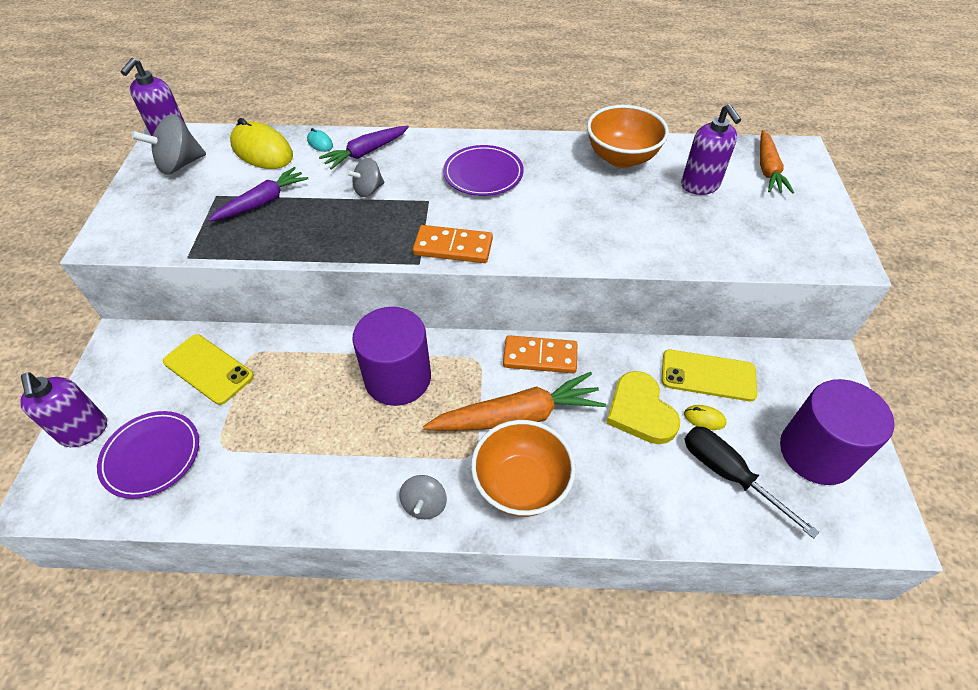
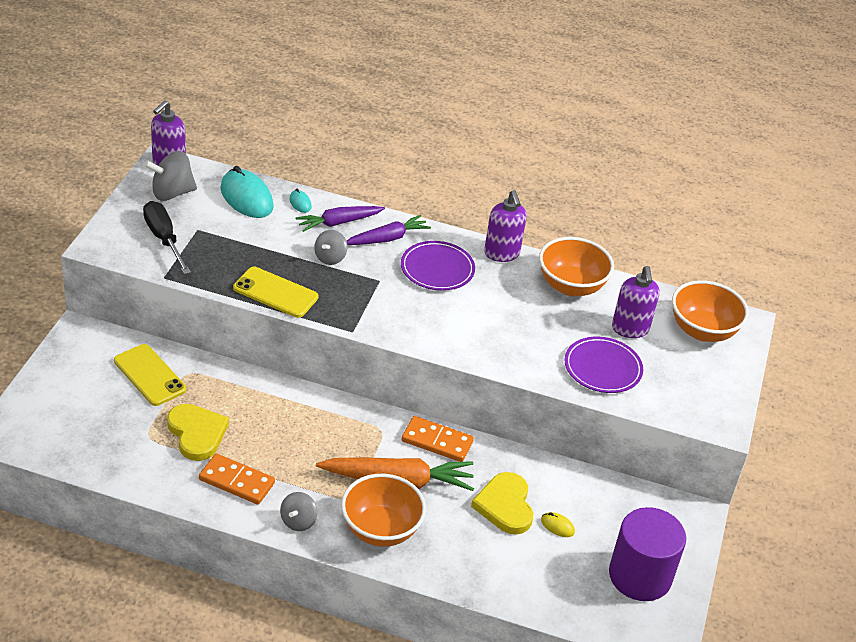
camera: 10 degrees right, 10 degrees down
(84, 431) = (42, 396): purple soap dispenser -> purple soap dispenser (502, 254)
(151, 456) = (92, 428): purple plate -> purple plate (602, 368)
(262, 151) = (246, 198): yellow mouse -> turquoise mouse
(262, 202) = (236, 246): purple carrot -> purple carrot (387, 238)
(277, 425) = (197, 433): none -> yellow heart
(368, 190) = (330, 258): grey spinning top -> grey spinning top turned 45 degrees counterclockwise
(398, 378) = (307, 425): purple cylinder -> none
(453, 247) = (386, 325): orange domino -> orange domino (237, 481)
(708, 375) = (579, 496): yellow phone -> yellow phone (275, 292)
(728, 475) = (555, 570): black screwdriver -> black screwdriver (164, 239)
(768, 169) = (702, 331): orange carrot -> orange bowl

